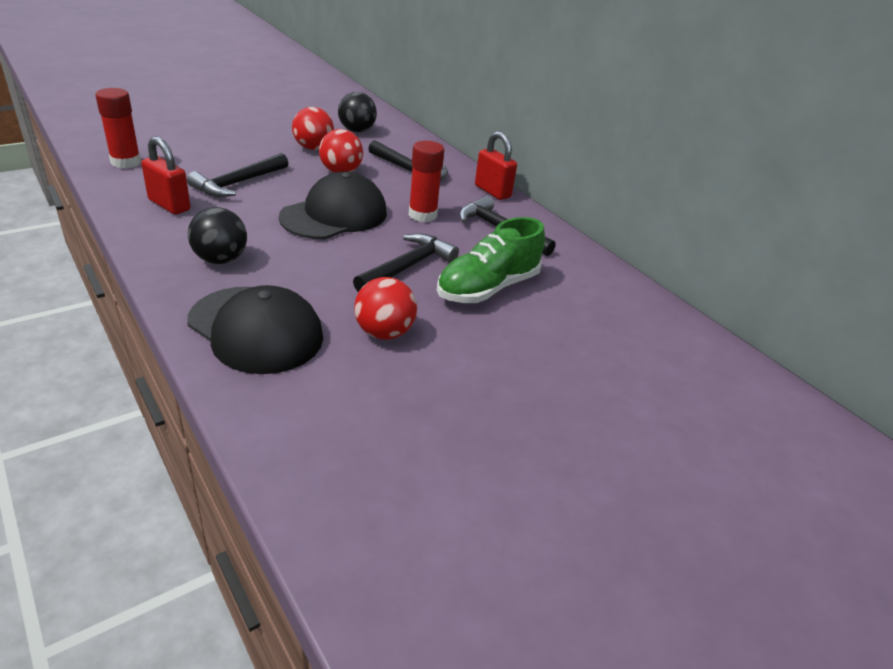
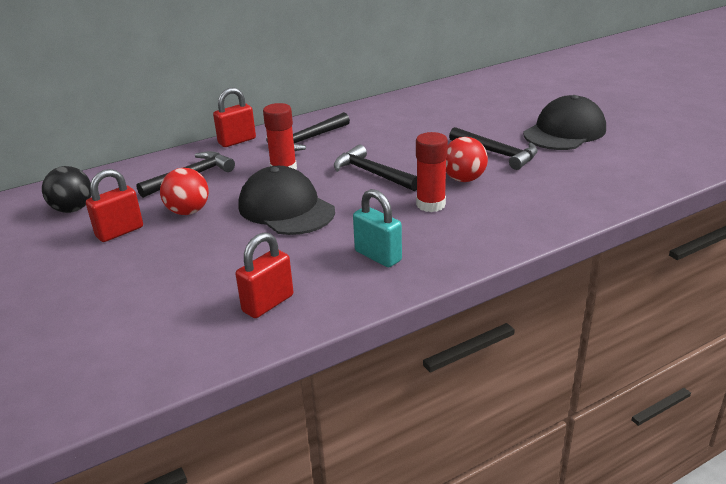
camera: 80 degrees left, 5 degrees down
(126, 162) = (141, 360): red glue stick -> red glue stick (430, 204)
(220, 259) = (378, 256): black ball -> turquoise padlock
(238, 183) = (213, 268): black hammer -> black hammer (497, 153)
(256, 329) = (478, 227): black cap -> black cap (564, 131)
(313, 148) = (120, 232): red ball -> red padlock
(487, 288) = (396, 145): green shoe -> none

